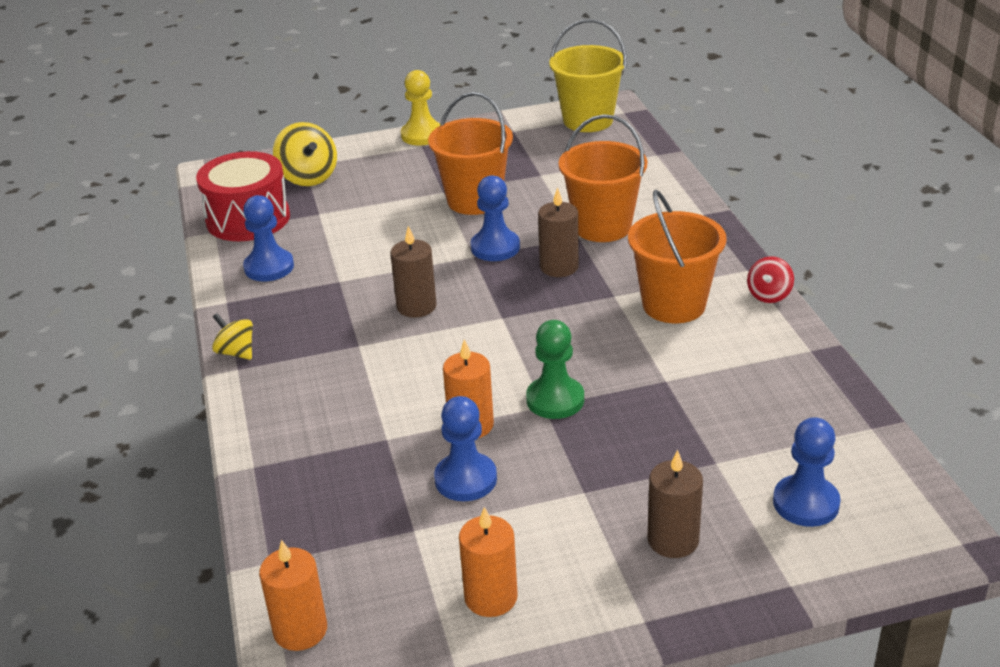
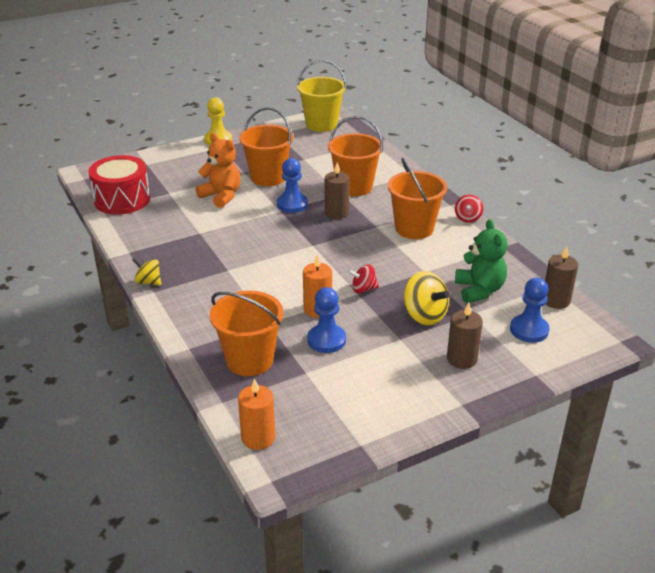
camera: 15 degrees left, 0 degrees up
(269, 267) = (149, 228): blue pawn -> none
(308, 177) = (152, 171): yellow spinning top -> yellow spinning top (424, 315)
(336, 498) = (249, 360): none -> orange bucket
(394, 225) = (221, 196): none -> orange teddy bear
(416, 306) = (256, 243): brown candle -> brown candle (556, 300)
(491, 597) = (367, 404): orange candle -> none
(555, 400) = (363, 289): green pawn -> red spinning top
(745, 423) = (479, 290): none -> green teddy bear

